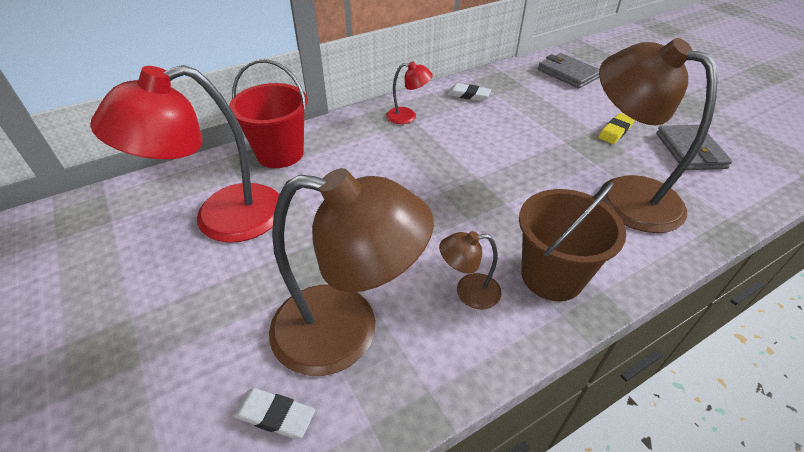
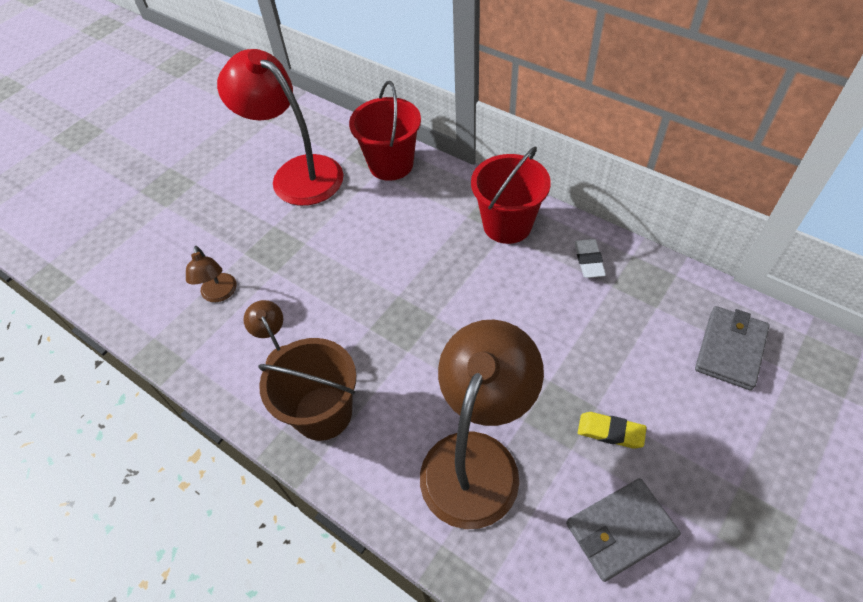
camera: 70 degrees right, 10 degrees up
(275, 415) = (148, 287): white eraser -> none
(347, 331) = (219, 294): brown lamp -> brown lamp, size x0.45
(408, 116) = (507, 225): red lamp -> red bucket

